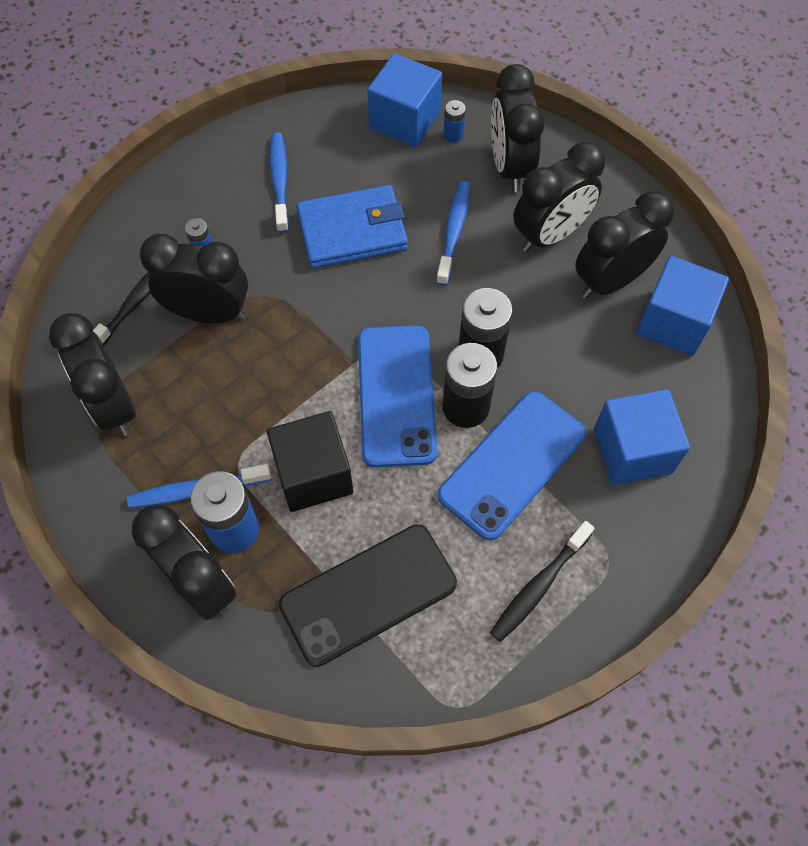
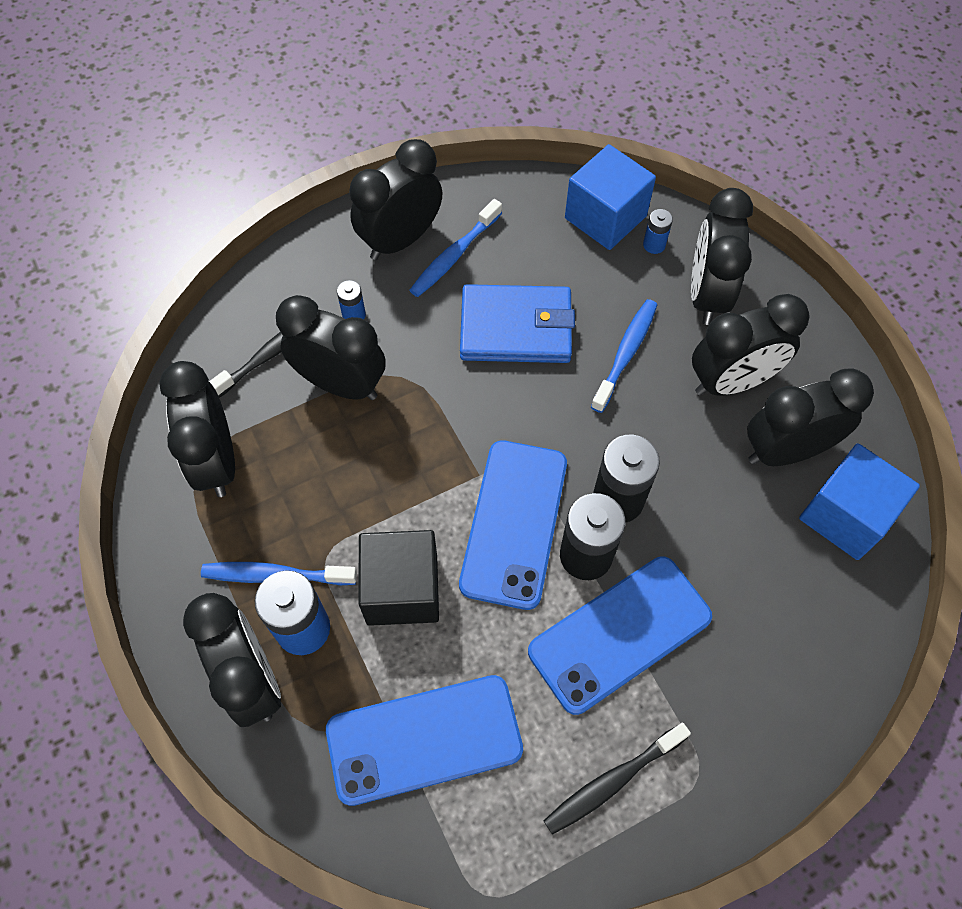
camera: 15 degrees right, 0 degrees up
(227, 177) = (400, 240): none -> black clock
(280, 181) = (454, 255): blue toothbrush -> blue toothbrush turned 150 degrees counterclockwise
(368, 594) = (424, 739): black phone -> blue phone
(632, 451) = (759, 653): blue cube -> none

